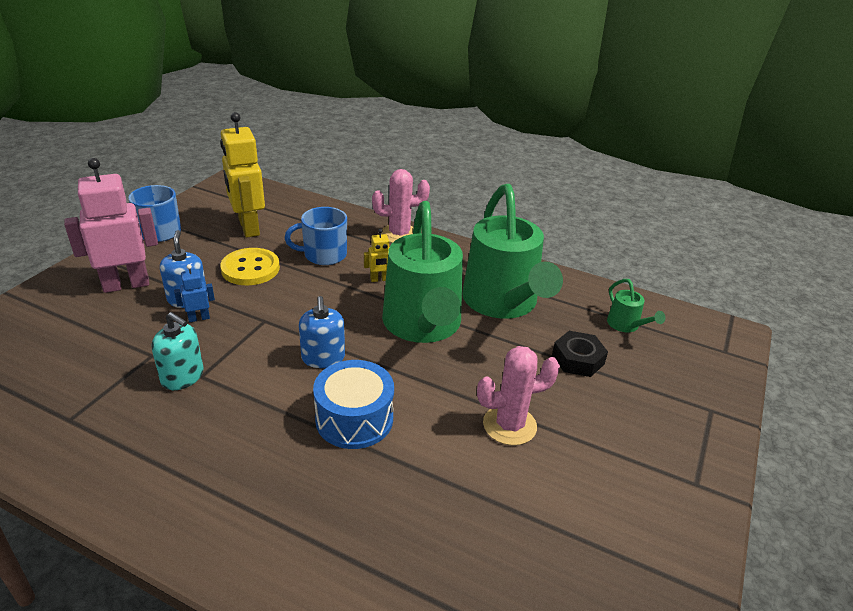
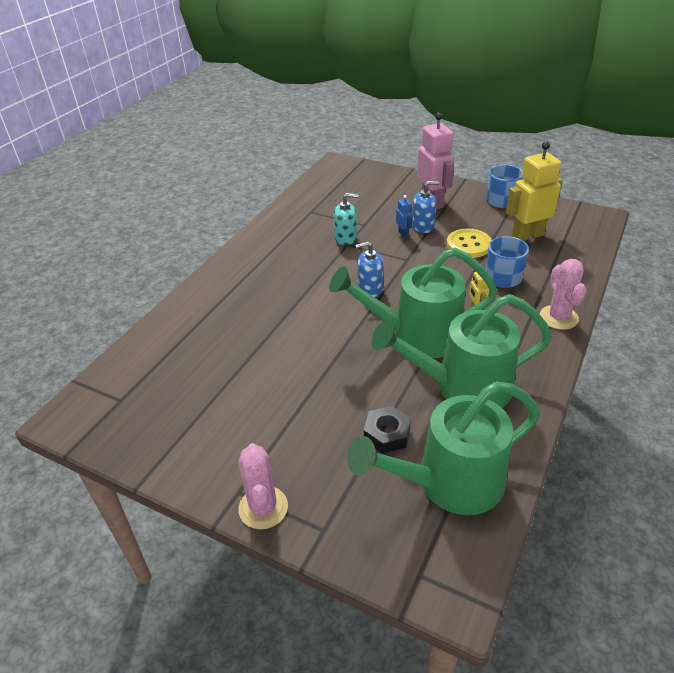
camera: 95 degrees right, 5 degrees up
(183, 377) = (346, 238): turquoise soap dispenser -> turquoise soap dispenser turned 120 degrees counterclockwise
(354, 419) = (311, 307): blue drum -> none
(509, 425) = (304, 382): pink cactus -> pink cactus (263, 507)
(626, 325) = (448, 483): green watering can -> green watering can, size x2.47

